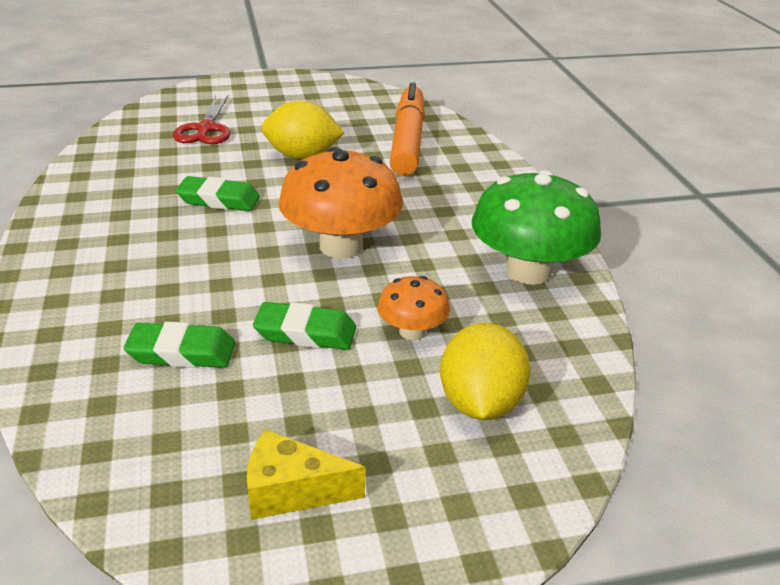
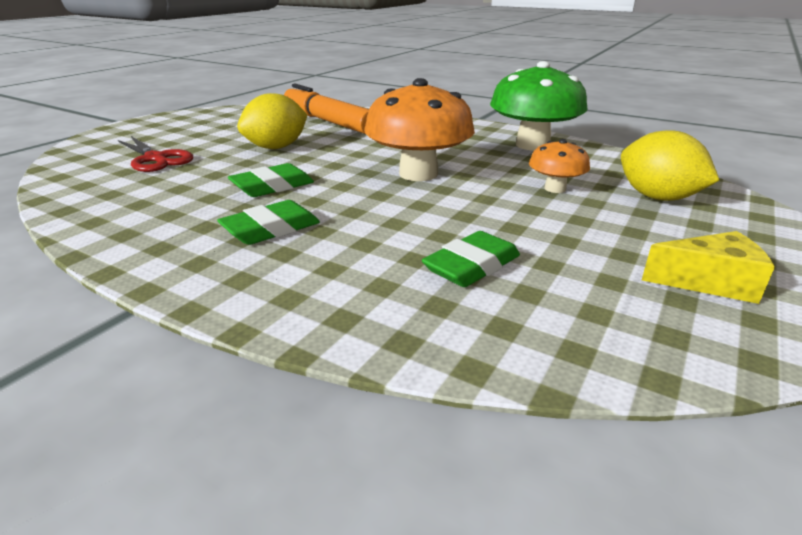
camera: 45 degrees left, 5 degrees down
(291, 491) = (709, 282): yellow cheese -> yellow cheese turned 135 degrees counterclockwise
(305, 333) = (510, 216): green eraser -> green eraser (271, 229)

